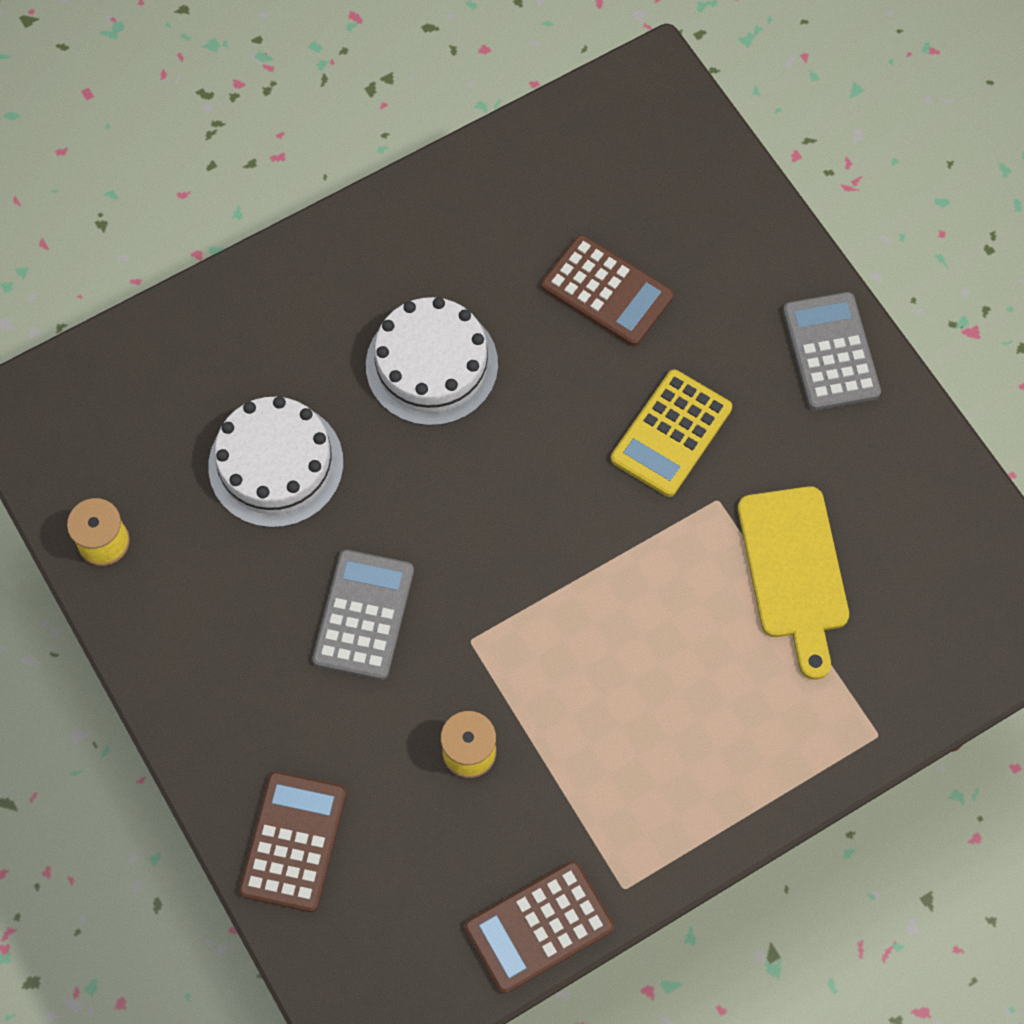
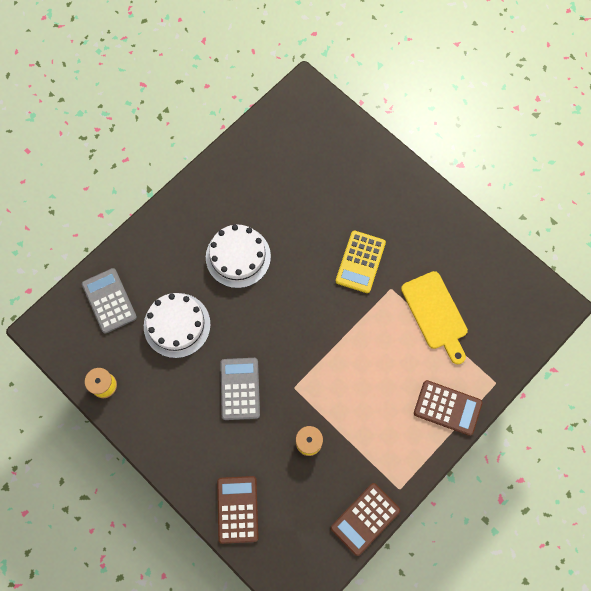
camera: 15 degrees left, 5 degrees up
(607, 291) = (311, 200): brown calculator -> brown calculator (447, 408)
(831, 352) = (423, 203): grey calculator -> grey calculator (109, 301)

